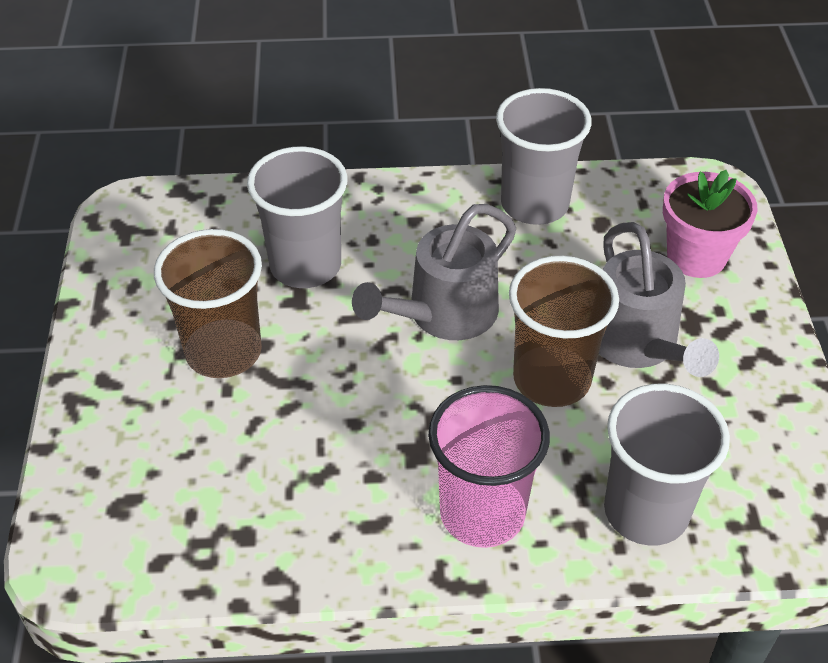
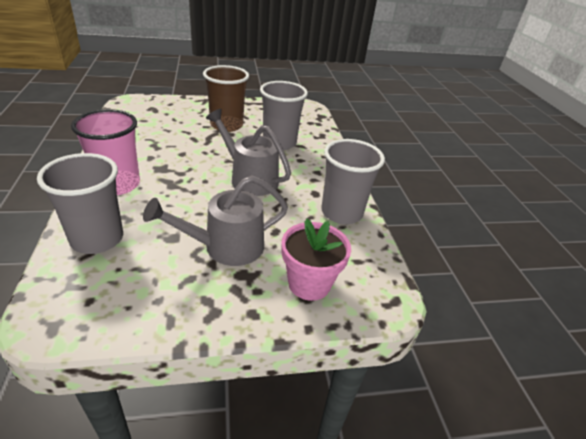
camera: 80 degrees right, 10 degrees down
(552, 379) = (201, 211): brown cup -> none

